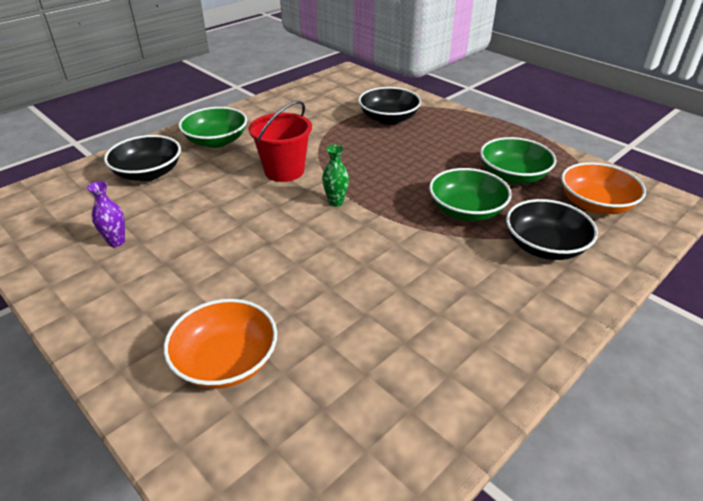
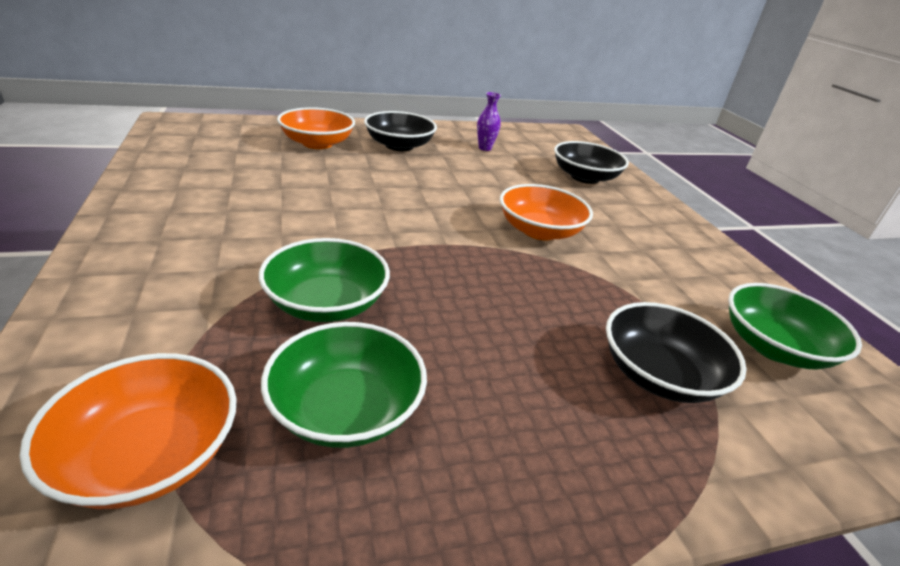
camera: 115 degrees right, 5 degrees down
(216, 141) = (638, 219): green bowl -> green bowl (774, 347)
(284, 171) = (539, 231): red bucket -> orange bowl
(336, 202) = (446, 234): green vase -> none
(544, 246) = (182, 319): black bowl -> black bowl (399, 146)

